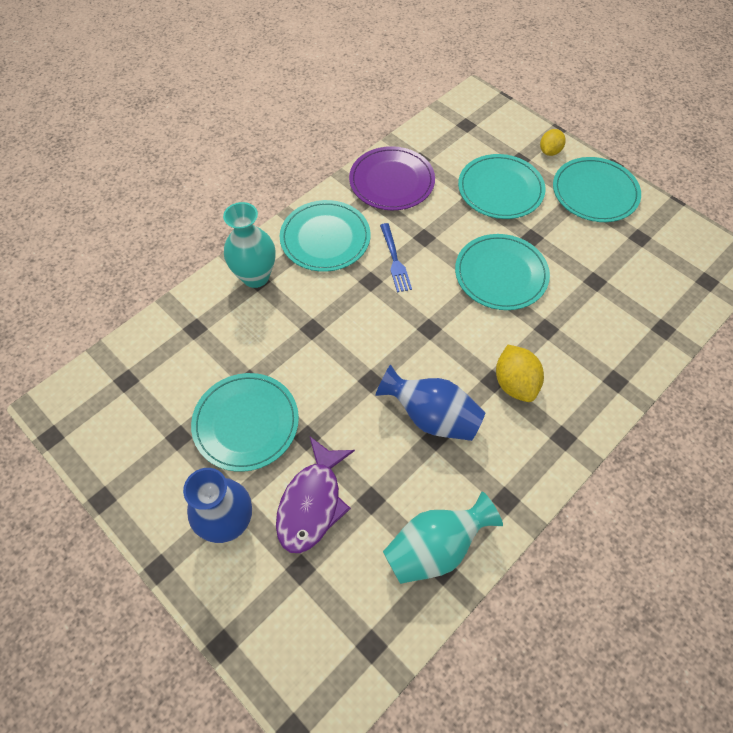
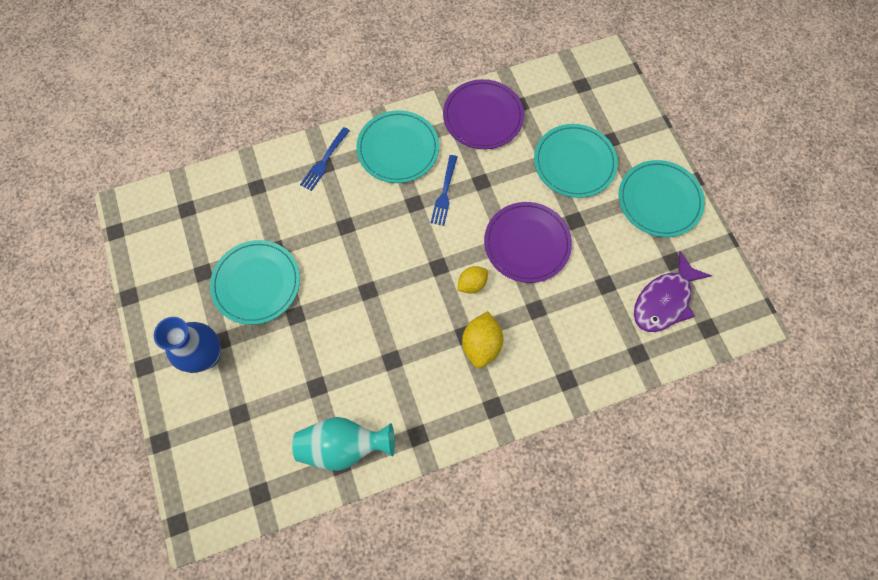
camera: 25 degrees right, 10 degrees up
(255, 276) = (324, 161): turquoise vase -> blue fork
(312, 503) = (273, 368): purple fish -> purple fish (664, 300)
(431, 416) = (398, 342): blue vase -> none
(501, 274) = (527, 243): turquoise plate -> purple plate
(549, 151) = (642, 142): yellow lemon -> yellow lemon (472, 284)

